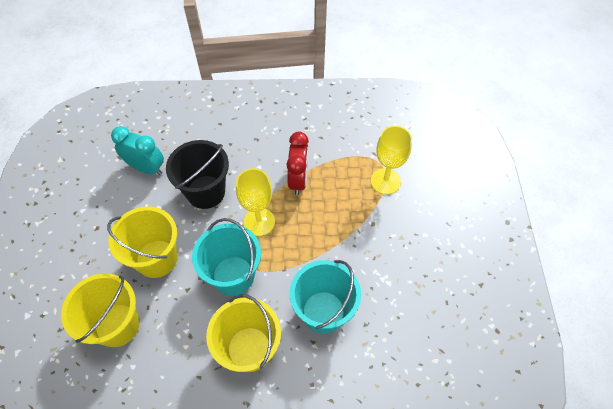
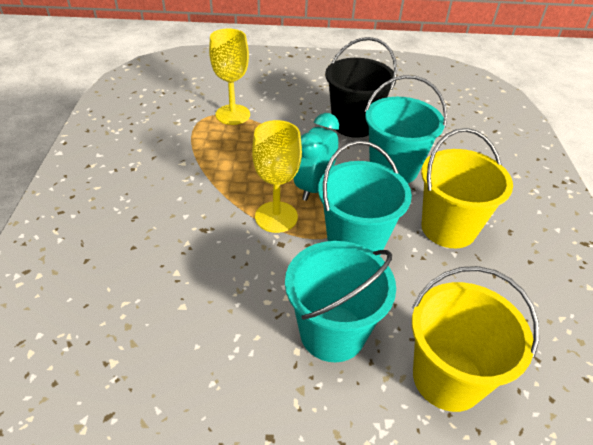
camera: 90 degrees left, 15 degrees down
(146, 168) = (149, 363): turquoise clock -> turquoise clock (314, 187)
(156, 258) = (332, 333): yellow bucket -> turquoise bucket
(206, 192) = (218, 274): black bucket -> black bucket (354, 124)
(298, 180) = (216, 179): red clock -> none

